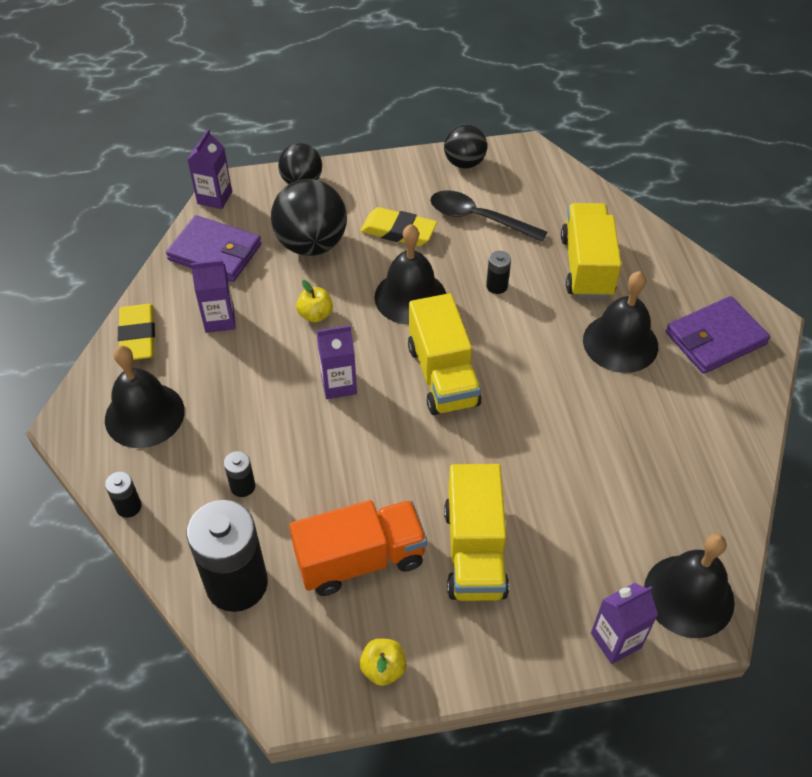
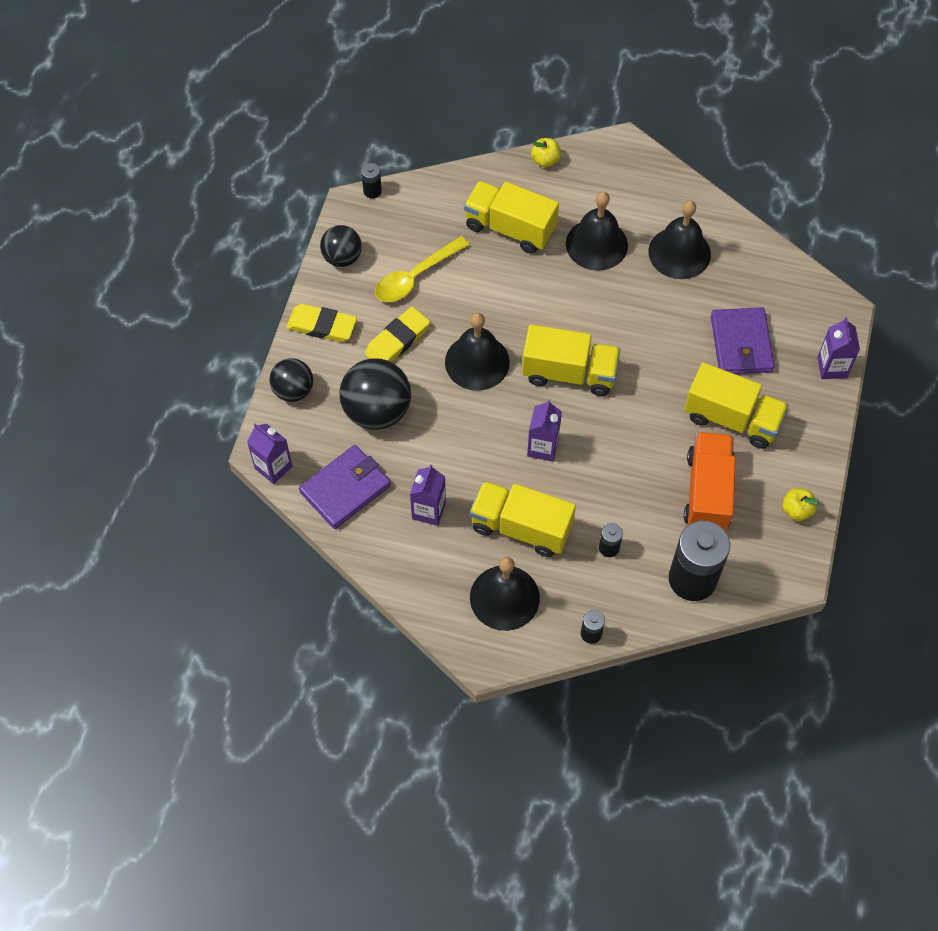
camera: 65 degrees left, 10 degrees up
(138, 336) = (414, 579): yellow eraser -> yellow eraser (322, 326)
(233, 400) = (521, 527): none -> yellow truck
(315, 315) = (460, 437): yellow apple -> yellow apple (545, 160)
(478, 218) = (415, 277): black spoon -> yellow spoon
(497, 286) = (497, 297): black battery -> black battery (372, 191)
(689, 595) = (818, 311): black bell -> black bell (679, 253)
(715, 338) = (622, 184): purple wallet -> purple wallet (741, 344)

